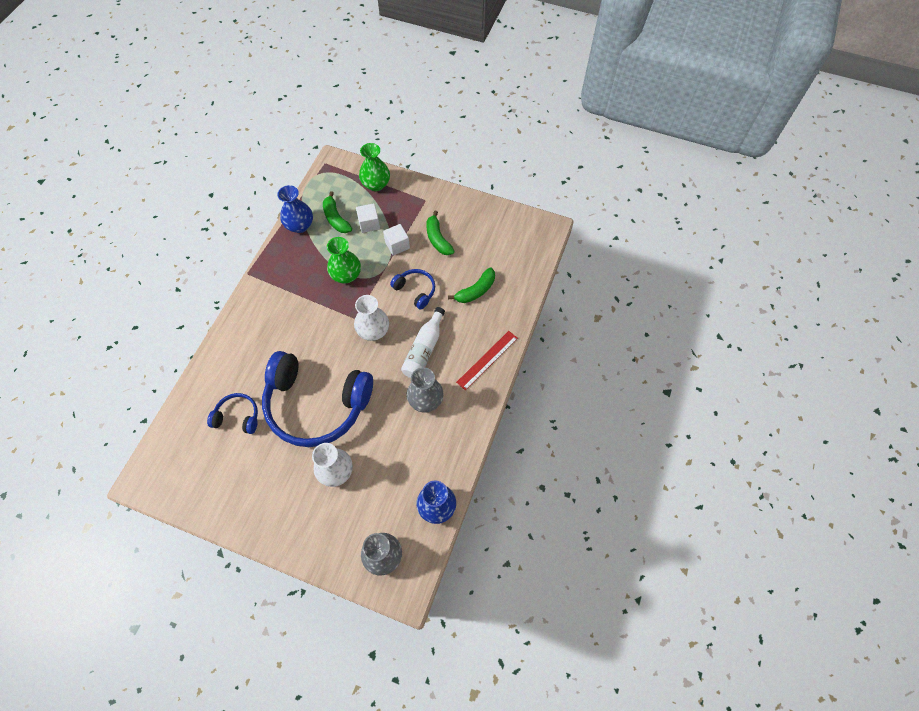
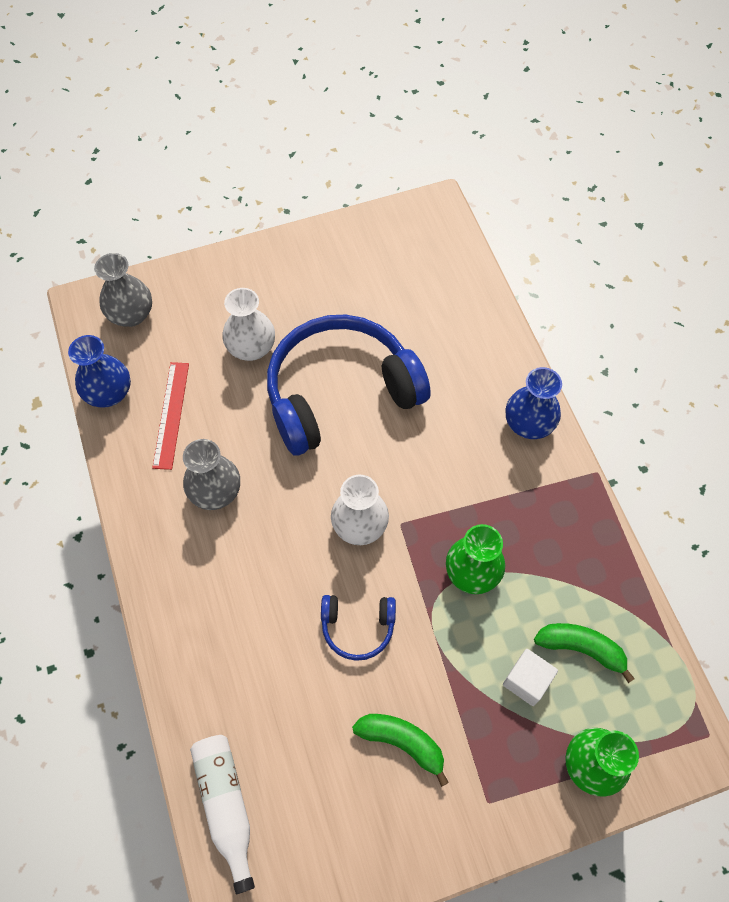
camera: 140 degrees right, 0 degrees up
(238, 417) = (412, 320): blue headphones -> none
(300, 225) = (615, 594): blue vase -> blue vase (528, 424)
(397, 245) = (451, 679): white cube -> none
(424, 349) = (272, 553): white bottle -> white bottle (226, 805)
(475, 291) = (272, 698): green banana -> none
(487, 360) = (175, 604): red ruler -> red ruler (171, 414)

